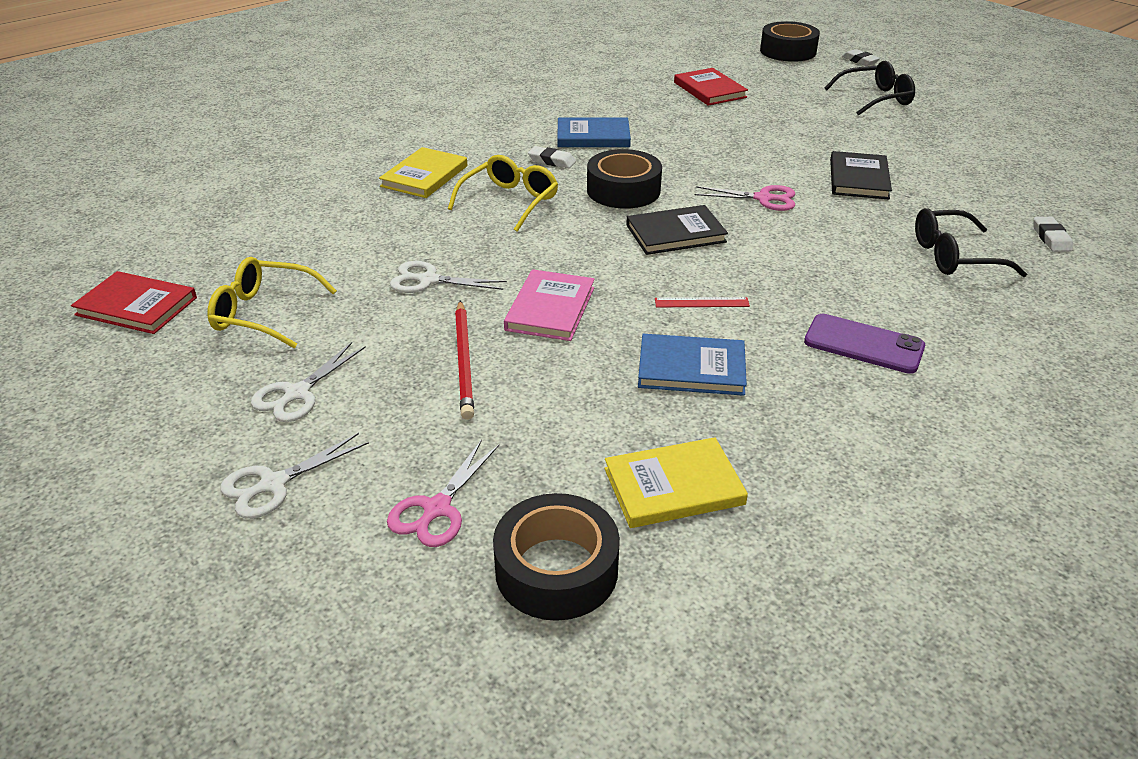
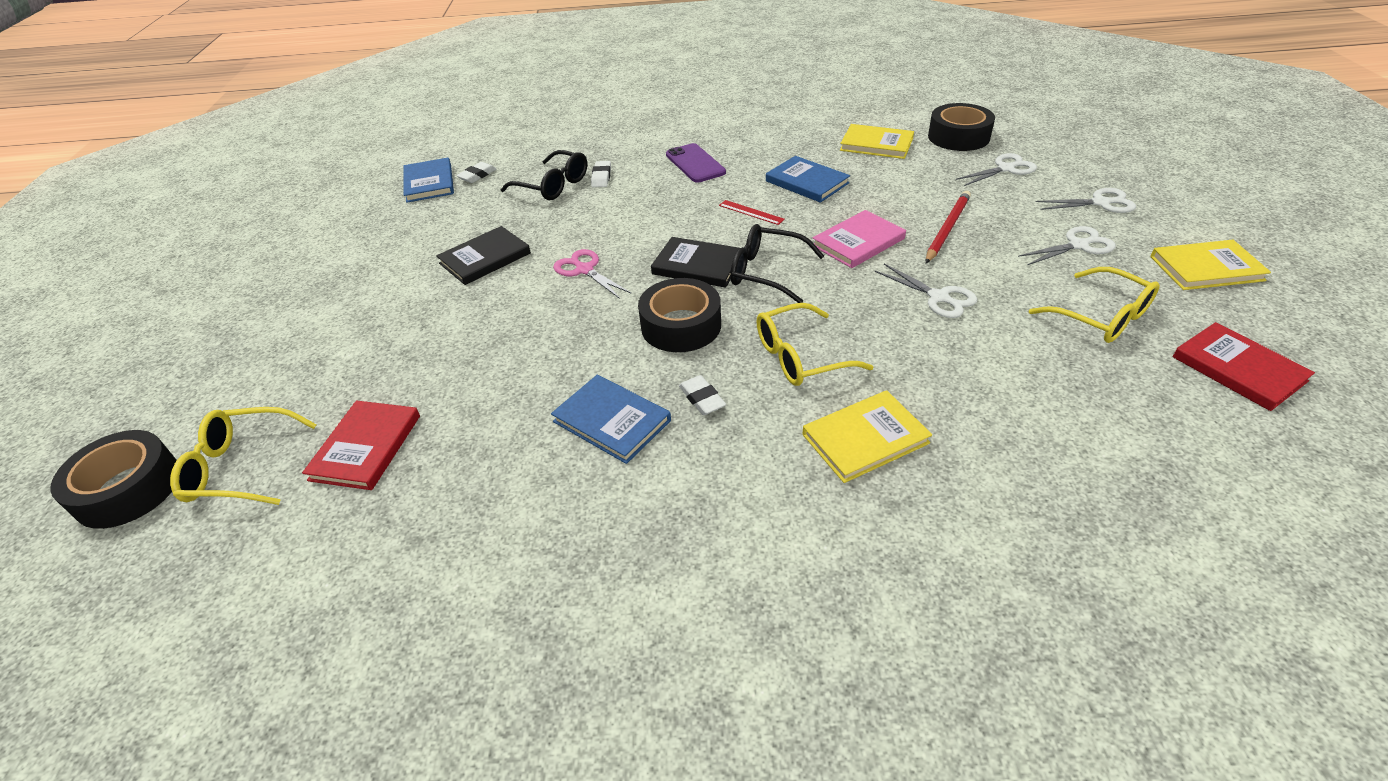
camera: 140 degrees left, 5 degrees up
(138, 414) = (1206, 268): none -> yellow book
(437, 509) = (1005, 169): pink scissors -> white scissors
(755, 69) = (240, 467): none -> yellow glasses
(860, 61) = (126, 416): white eraser -> white eraser (601, 177)
(875, 98) = (266, 342): black glasses -> black glasses (766, 272)
(1071, 214) = (429, 183): none -> blue book

